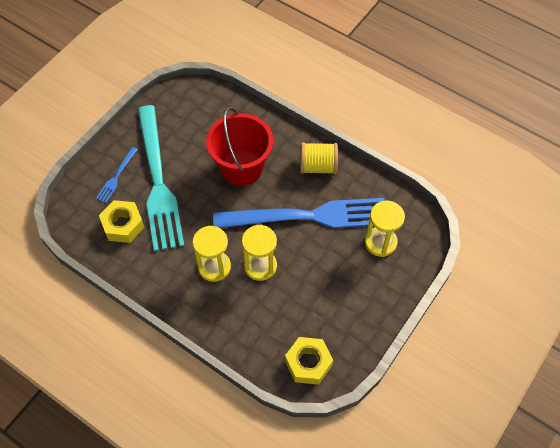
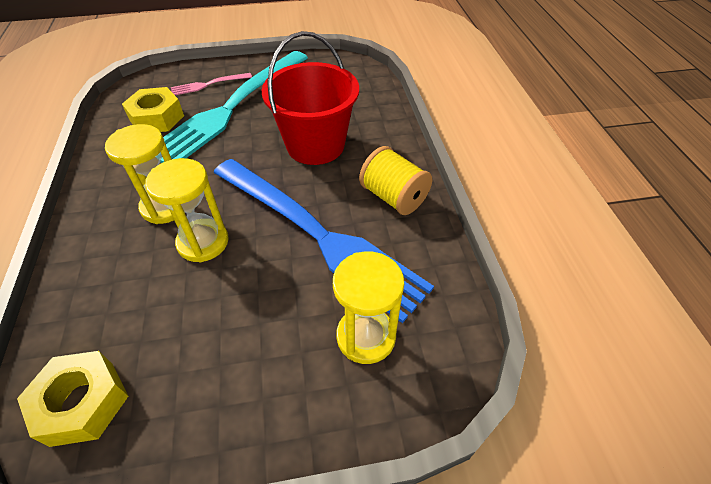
camera: 45 degrees right, 10 degrees down
(116, 177) = (208, 84): blue fork -> pink fork

